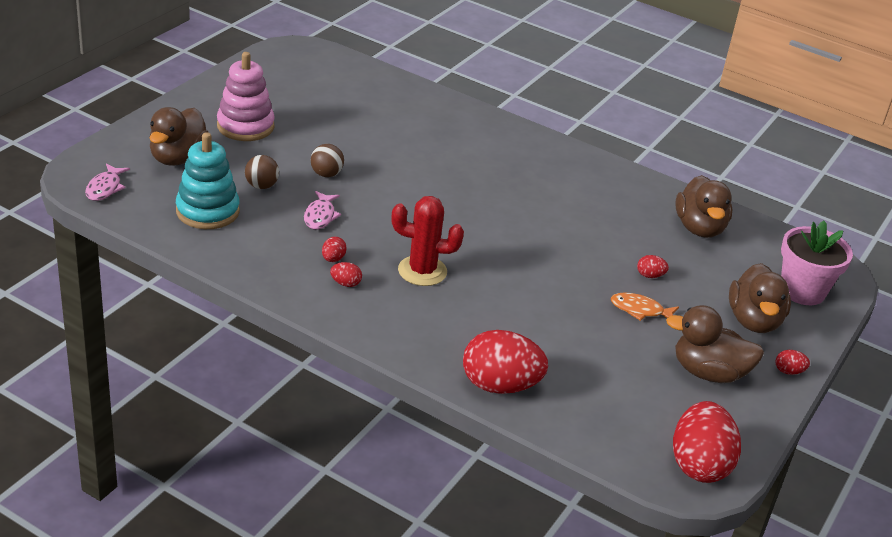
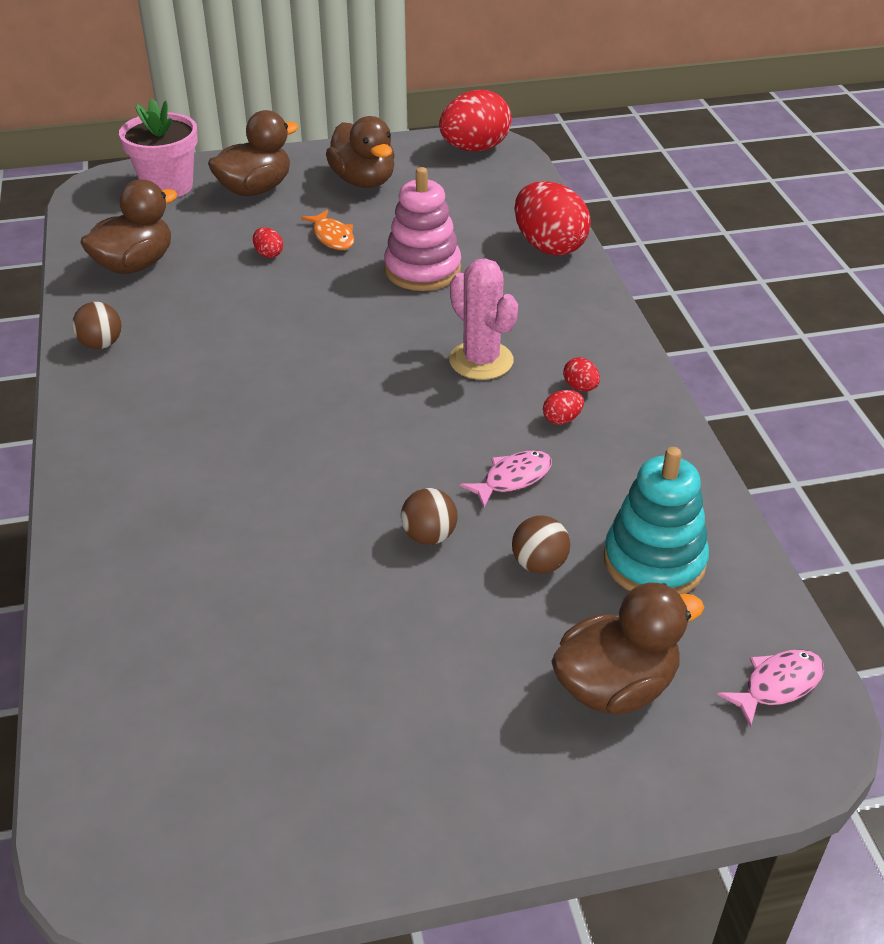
camera: 130 degrees left, 5 degrees up
(245, 126) = (443, 697): pink stacking toy -> pink stacking toy (422, 270)
(422, 271) = (481, 360): red cactus -> pink cactus
(620, 179) = (101, 344): none -> brown ball
(788, 371) = (301, 156): red egg -> none

